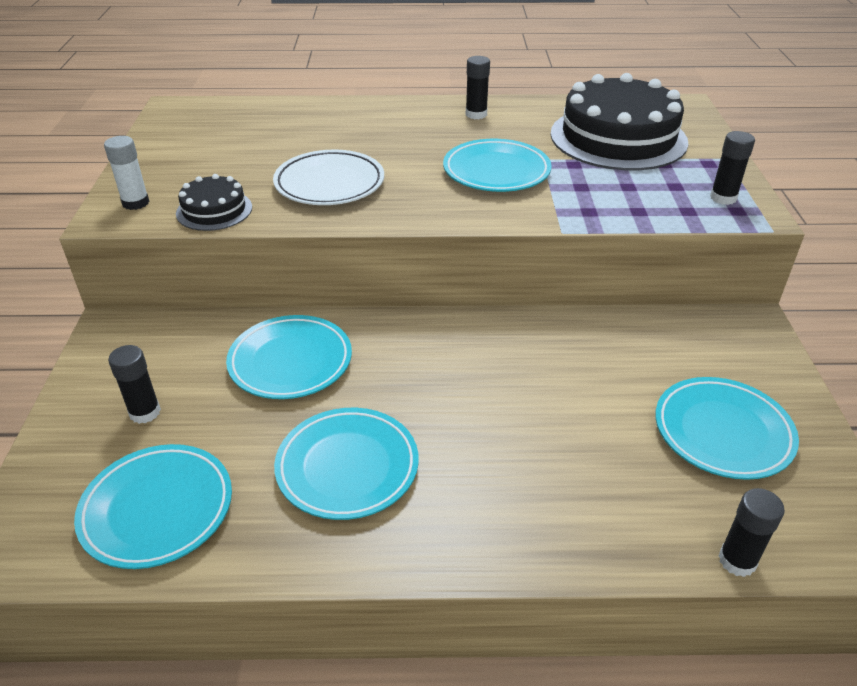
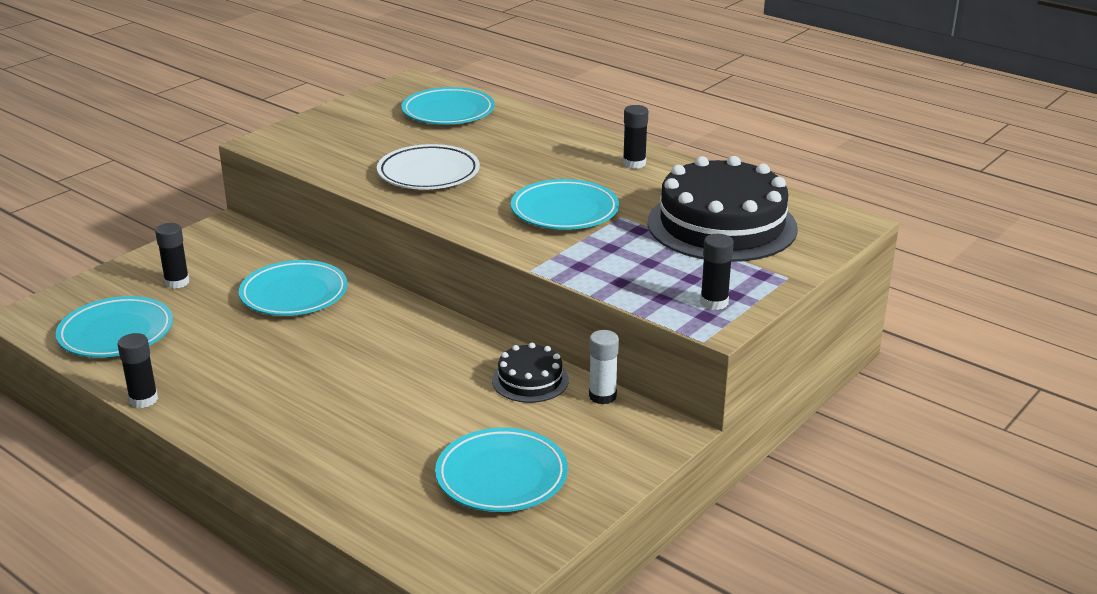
camera: 40 degrees right, 10 degrees down
(135, 203) = (290, 139): white glue stick -> white glue stick (602, 396)
(214, 210) = (327, 162): black cake -> black cake (530, 380)
(347, 467) = (237, 366): turquoise plate -> turquoise plate (448, 112)
(737, 560) = (376, 537): black glue stick -> black glue stick (143, 400)

